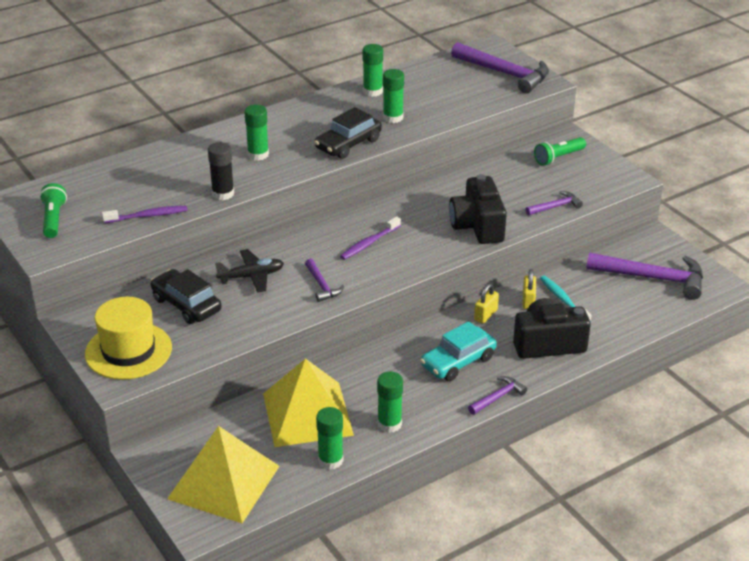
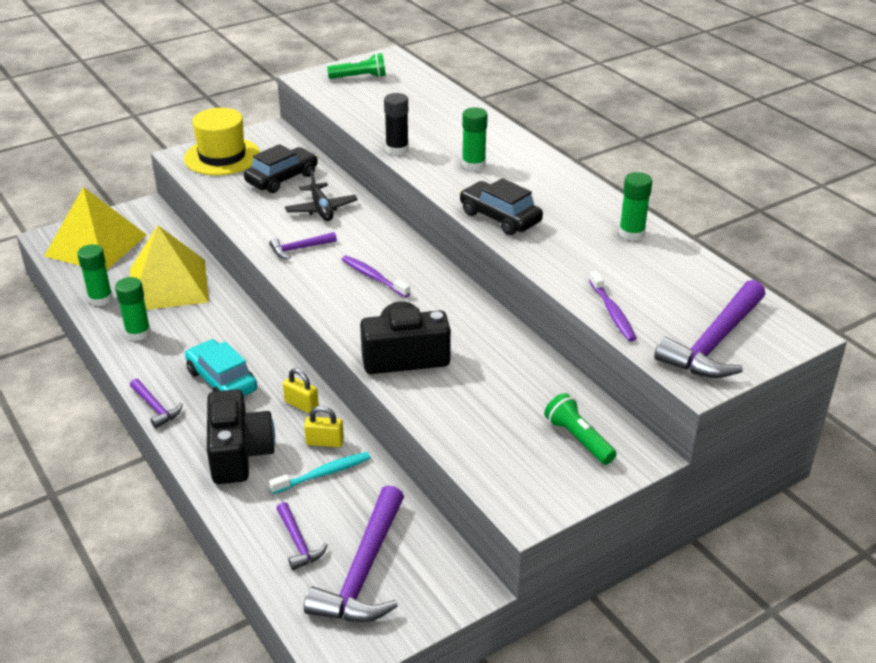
camera: 90 degrees right, 0 degrees up
(147, 216) = (360, 116): purple toothbrush -> purple toothbrush (612, 312)
(393, 117) = (567, 247): green glue stick -> none
(555, 207) = (449, 426): purple hammer -> purple hammer (298, 542)

